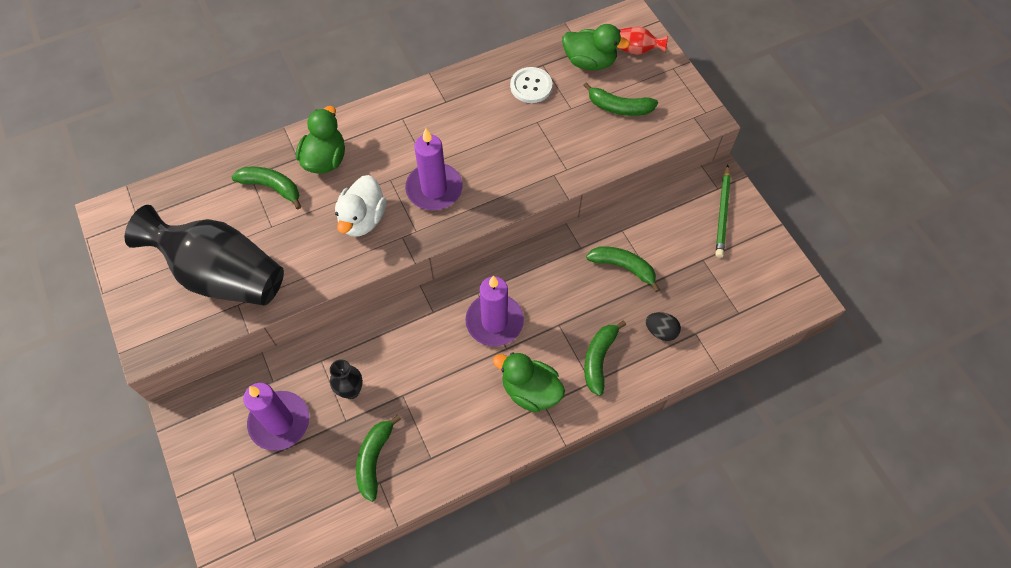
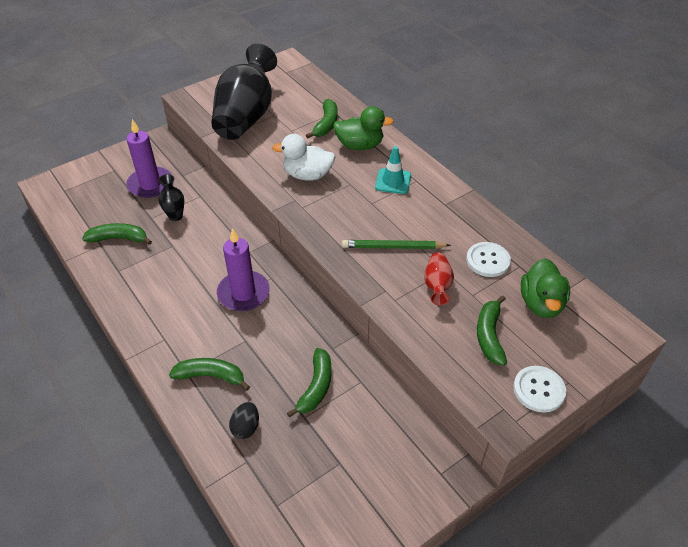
camera: 80 degrees right, 15 degrees down
(397, 139) = (393, 181): none -> turquoise traffic cone
(434, 189) = (347, 211): purple candle -> none
(530, 391) = (177, 327): green duck -> none
(635, 50) = (578, 343): red vase -> red vase (437, 285)
(678, 89) = (539, 390): none -> white button
(722, 213) = (406, 480): green pencil -> green pencil (393, 247)

